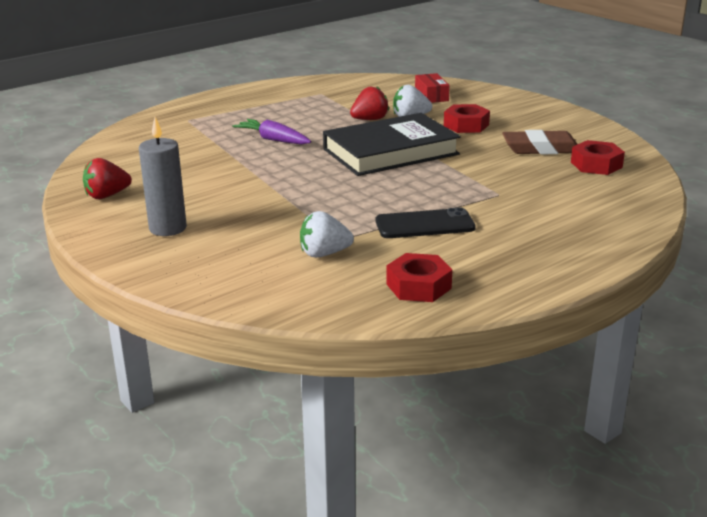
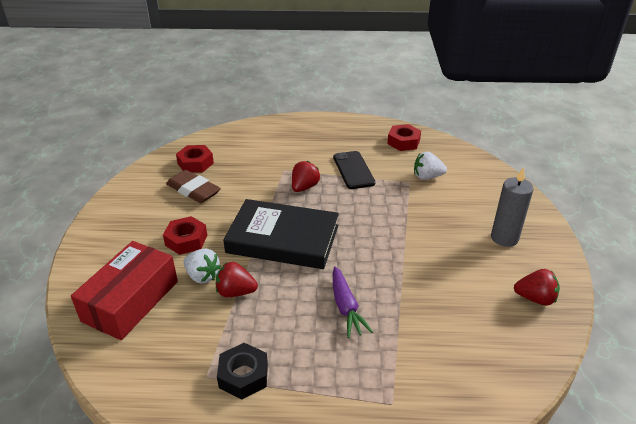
camera: 140 degrees left, 10 degrees up
(299, 100) = (243, 375): none -> black nut
(324, 254) = (427, 177): white strawberry -> white strawberry turned 150 degrees clockwise
(424, 225) = (353, 170): black phone -> black phone turned 45 degrees clockwise
(431, 96) = (131, 301): red box -> red box, size x1.95
(446, 189) = (304, 187): none -> red strawberry

